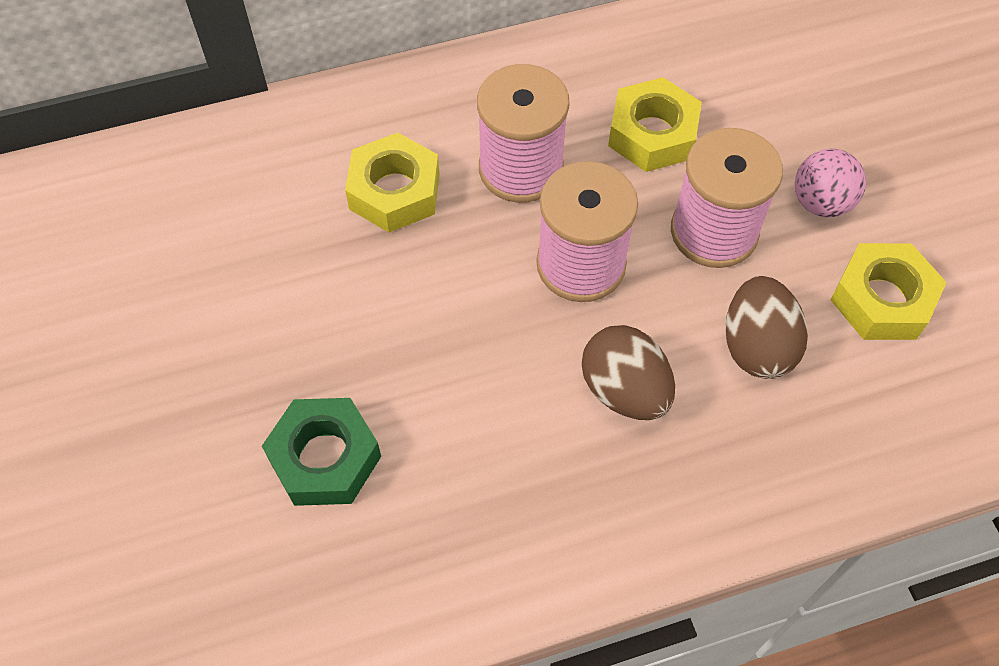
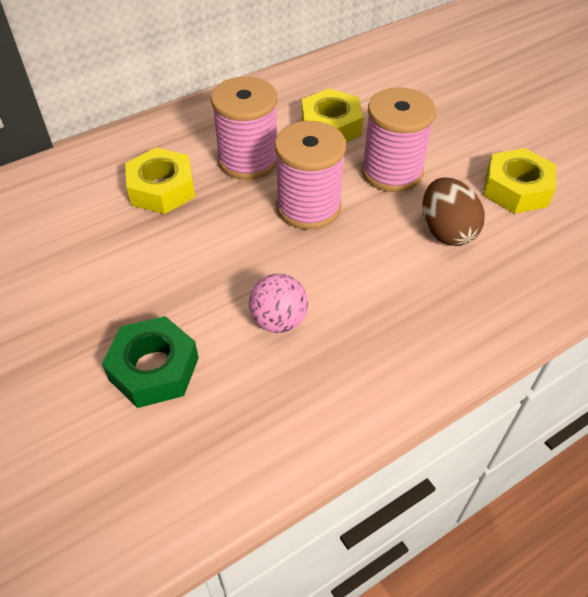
camera: 15 degrees left, 10 degrees down
(624, 390) = (366, 276): brown egg -> none
(821, 203) = (454, 144): pink ball -> pink ball (278, 320)

